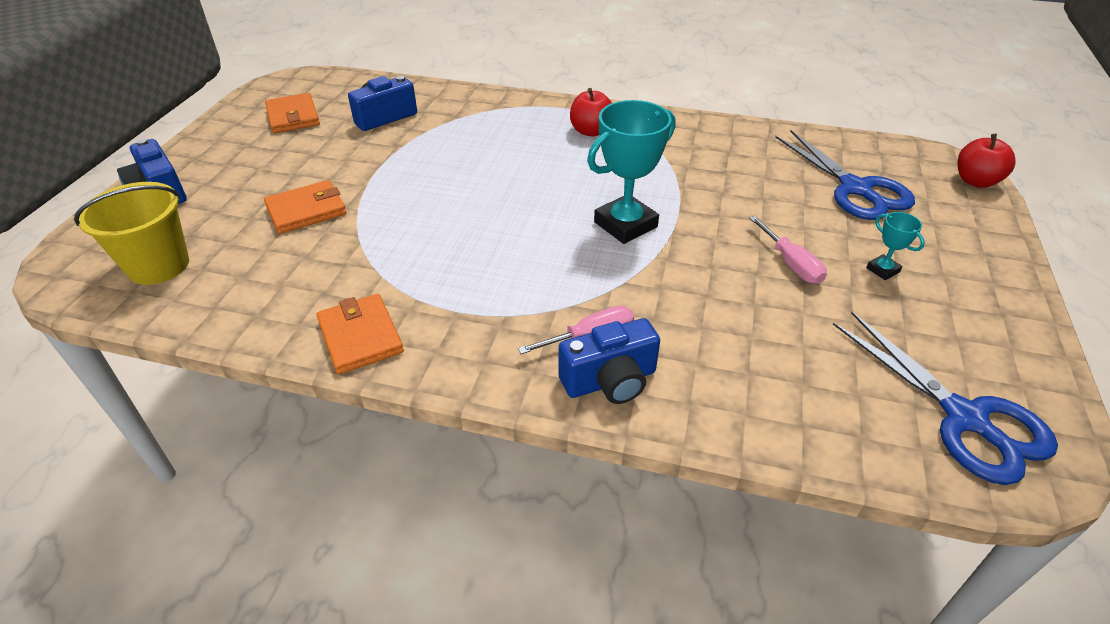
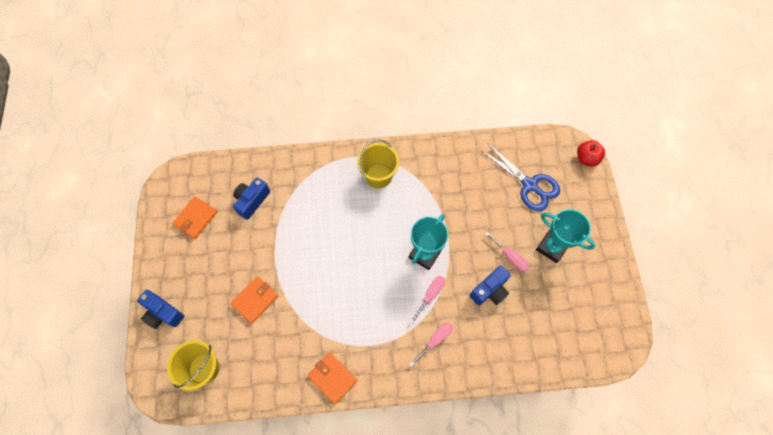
camera: 20 degrees left, 25 degrees up
(293, 117) = (196, 218): orange wallet -> orange wallet turned 75 degrees clockwise
(591, 131) = (378, 176): red apple -> yellow bucket
(610, 381) = (452, 363): blue camera -> blue camera (490, 290)
(611, 275) = (430, 295): none -> pink screwdriver
(882, 270) = (552, 247): turquoise trophy -> turquoise trophy, size x2.13
(966, 419) = (596, 332): blue scissors -> none

